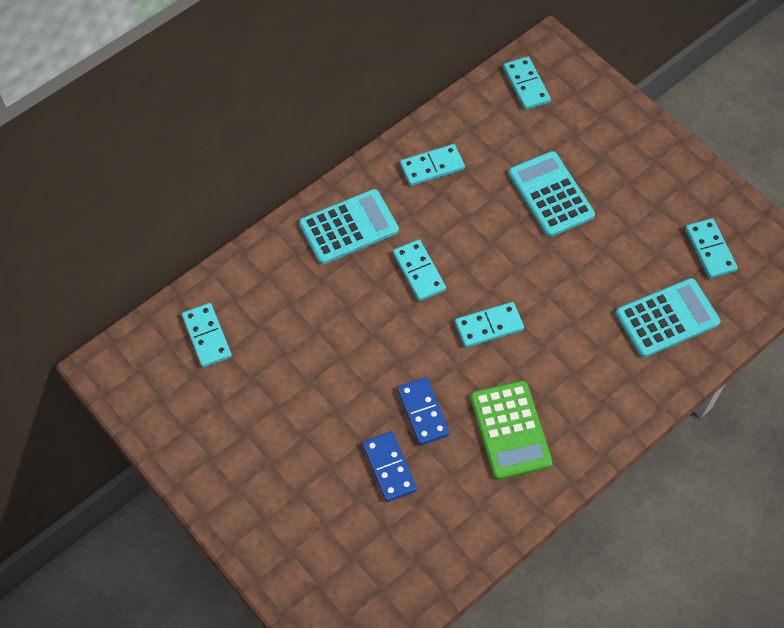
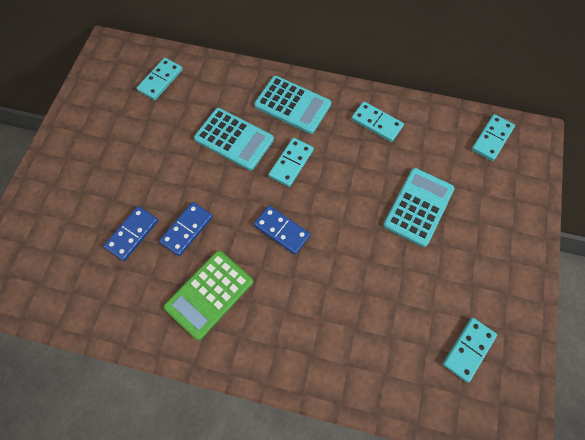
camera: 55 degrees right, 5 degrees up
(489, 326) = (281, 231): turquoise domino -> blue domino
(667, 318) = (381, 352): turquoise calculator -> turquoise calculator (234, 139)

